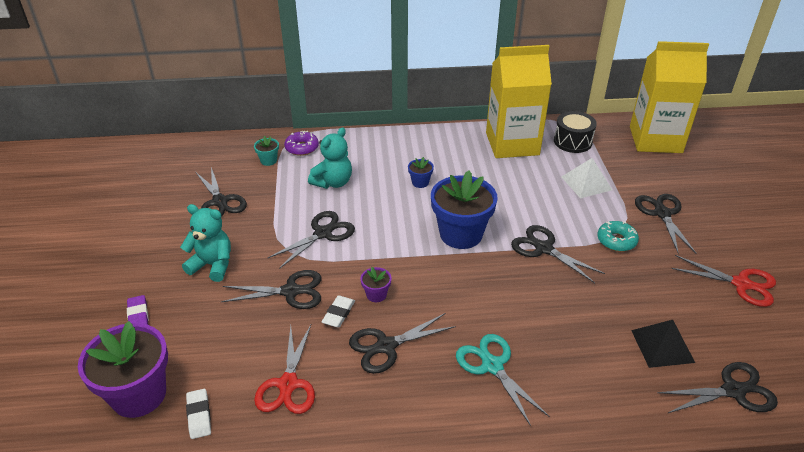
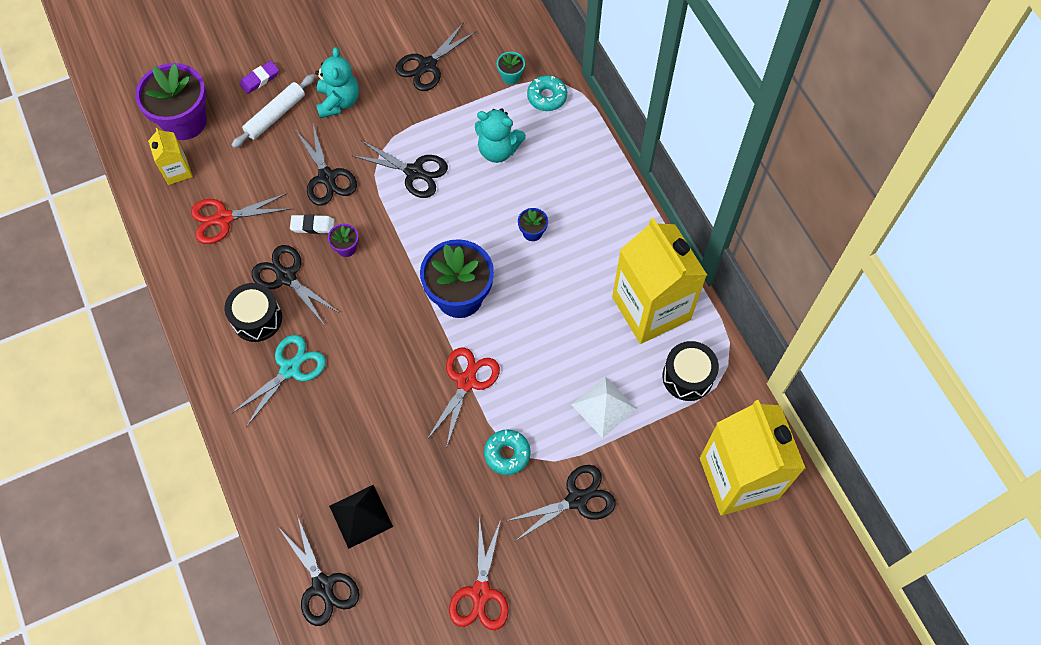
camera: 70 degrees right, 25 degrees up
(192, 314) = (275, 115): none -> white rolling pin
(199, 415) = (177, 171): white eraser -> yellow carton
(302, 148) = (547, 97): purple donut -> turquoise donut
(424, 381) = (257, 318): none -> black drum
(543, 248) = (466, 381): black scissors -> red scissors

